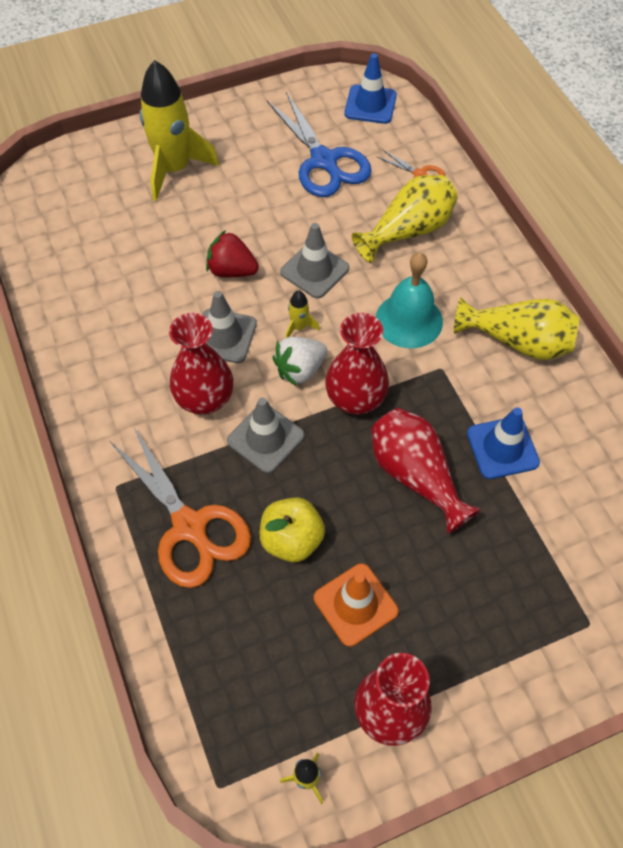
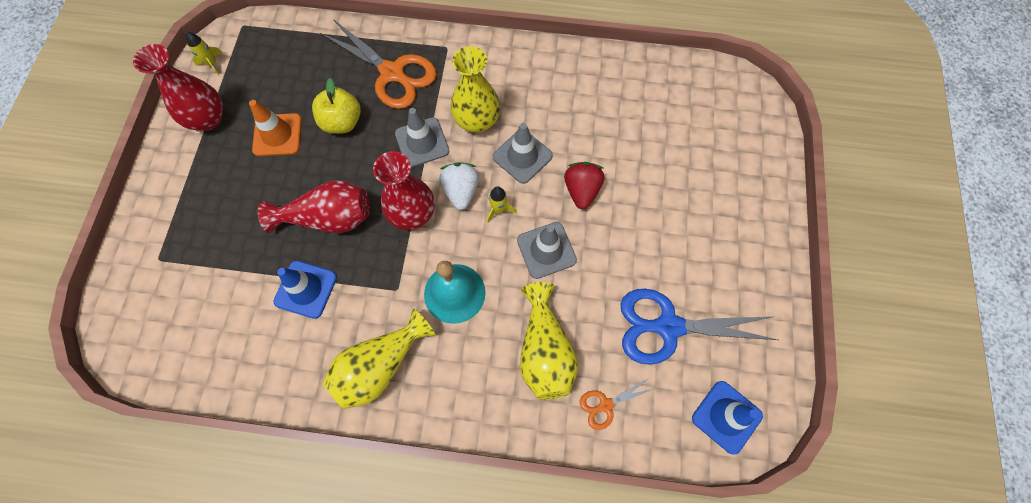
camera: 120 degrees right, 10 degrees up
(174, 169) = (718, 199): yellow rocket -> none
(189, 526) = (392, 73): orange scissors -> orange scissors turned 135 degrees counterclockwise
(205, 399) = (477, 121): red vase -> yellow vase
(232, 270) = (581, 190): red strawberry -> red strawberry turned 45 degrees counterclockwise

